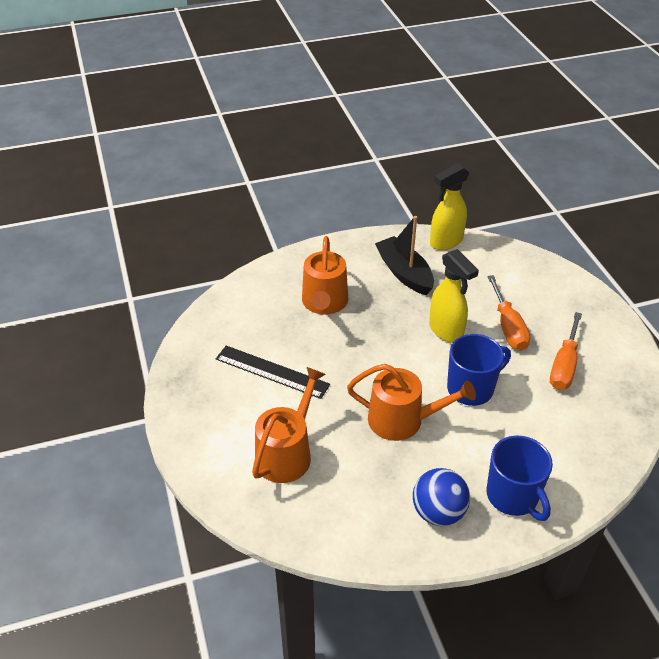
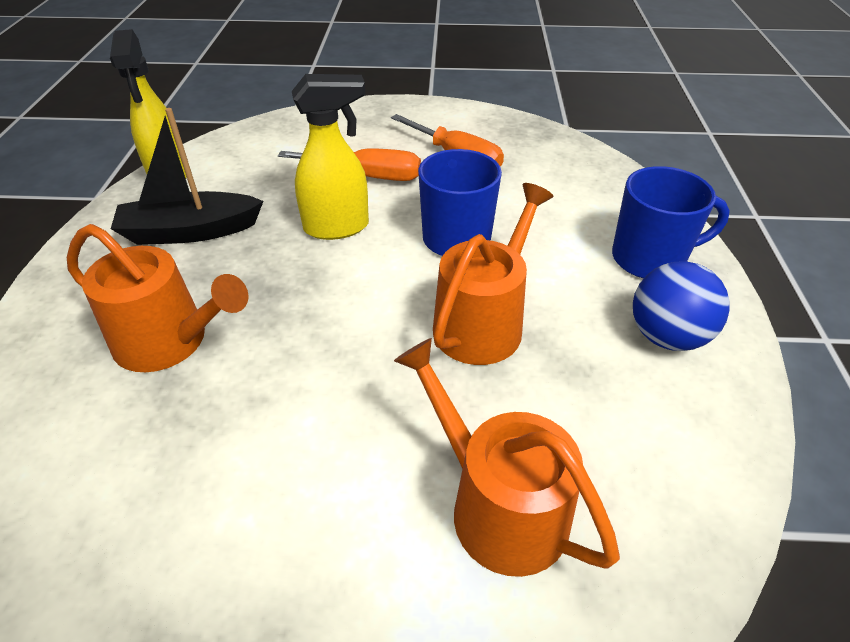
camera: 70 degrees left, 0 degrees up
(272, 372) = (280, 473): black ruler -> none

